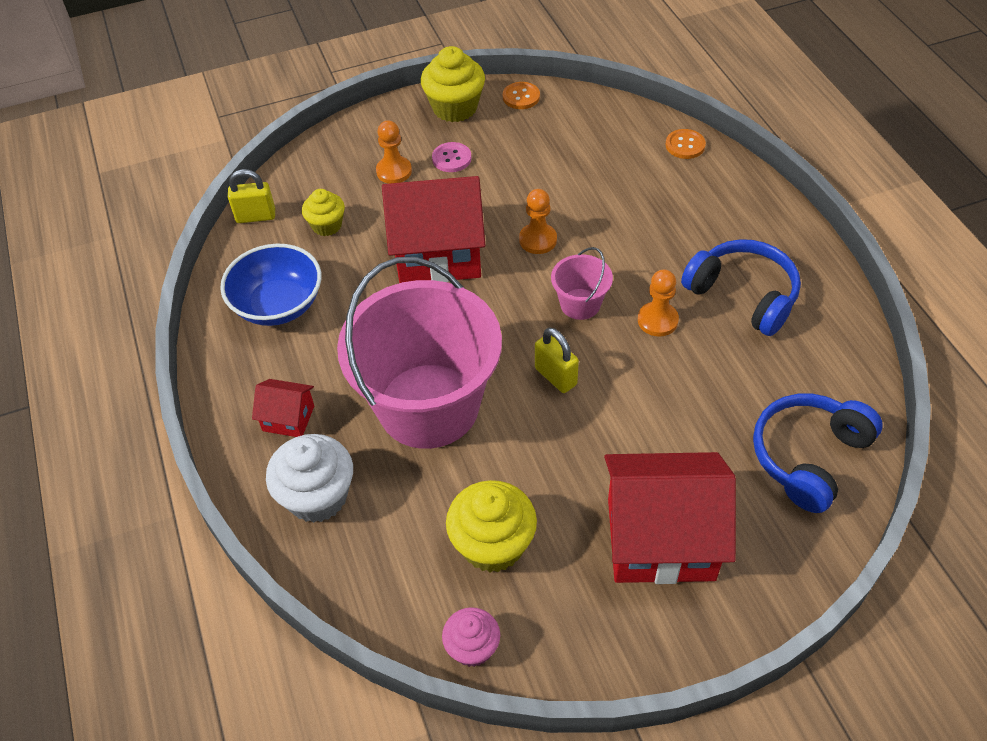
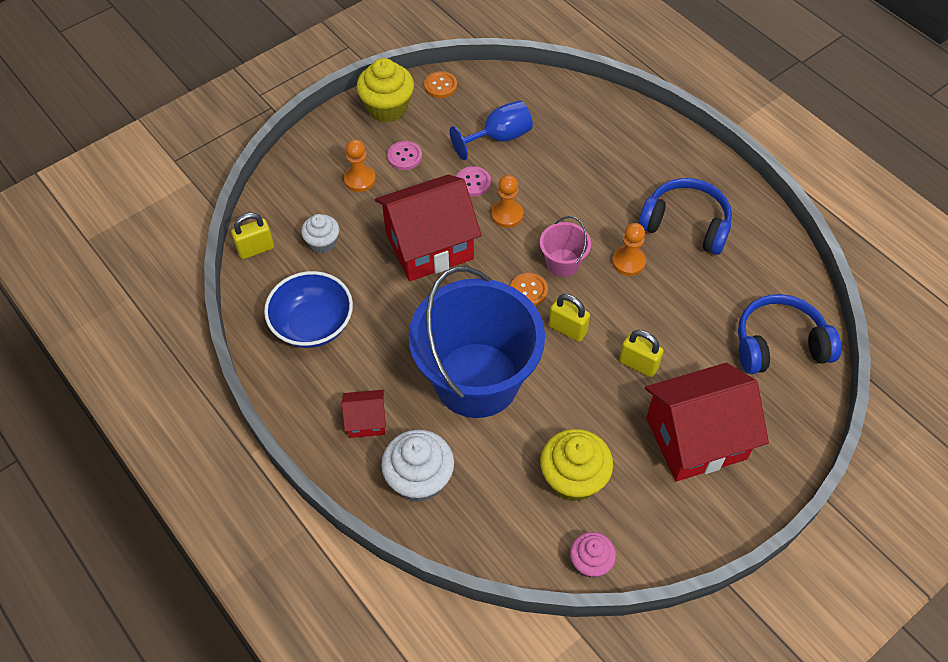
camera: 20 degrees left, 5 degrees up
(327, 225) = (323, 243): yellow cupcake -> white cupcake
(428, 405) = (477, 380): pink bucket -> blue bucket
(514, 199) = (473, 182): none -> pink button
(562, 160) = (499, 138): none -> blue goblet
(623, 436) = (638, 364): none -> yellow padlock
(685, 145) = (593, 102): orange button -> orange button (528, 290)
(809, 457) = (779, 344): blue headphones -> blue headphones turned 60 degrees clockwise

